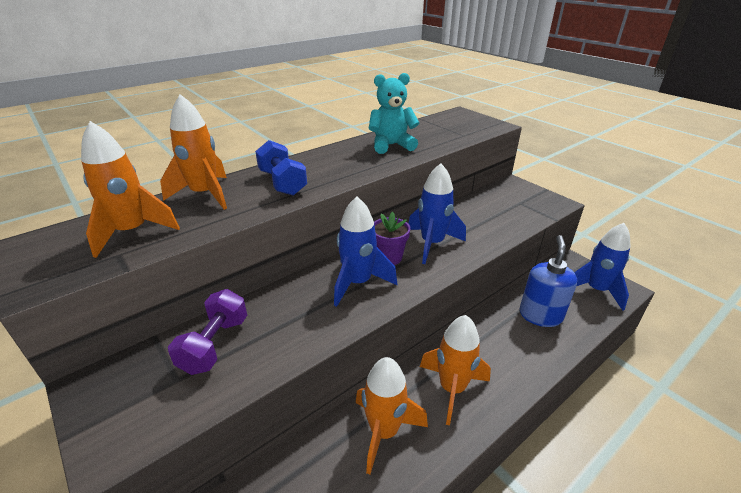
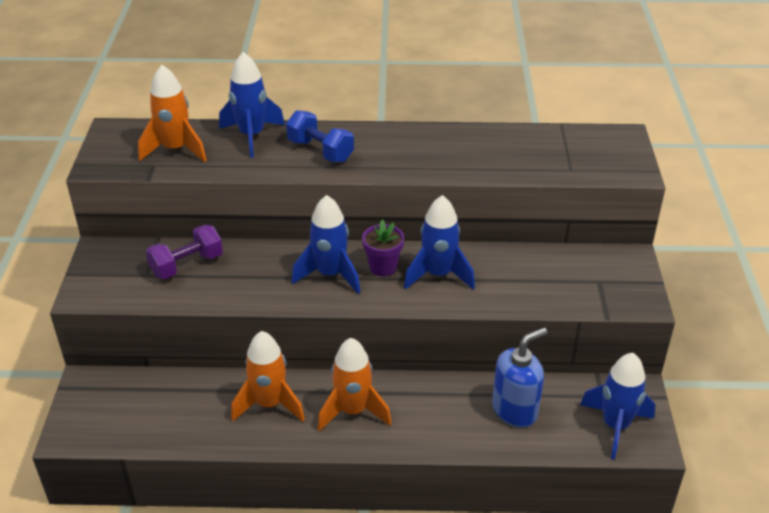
camera: 40 degrees right, 5 degrees up
(205, 195) = (252, 136): orange rocket -> blue rocket
(282, 183) = (320, 151): blue dumbbell -> blue dumbbell turned 60 degrees counterclockwise
(391, 145) = (472, 150): turquoise teddy bear -> none

